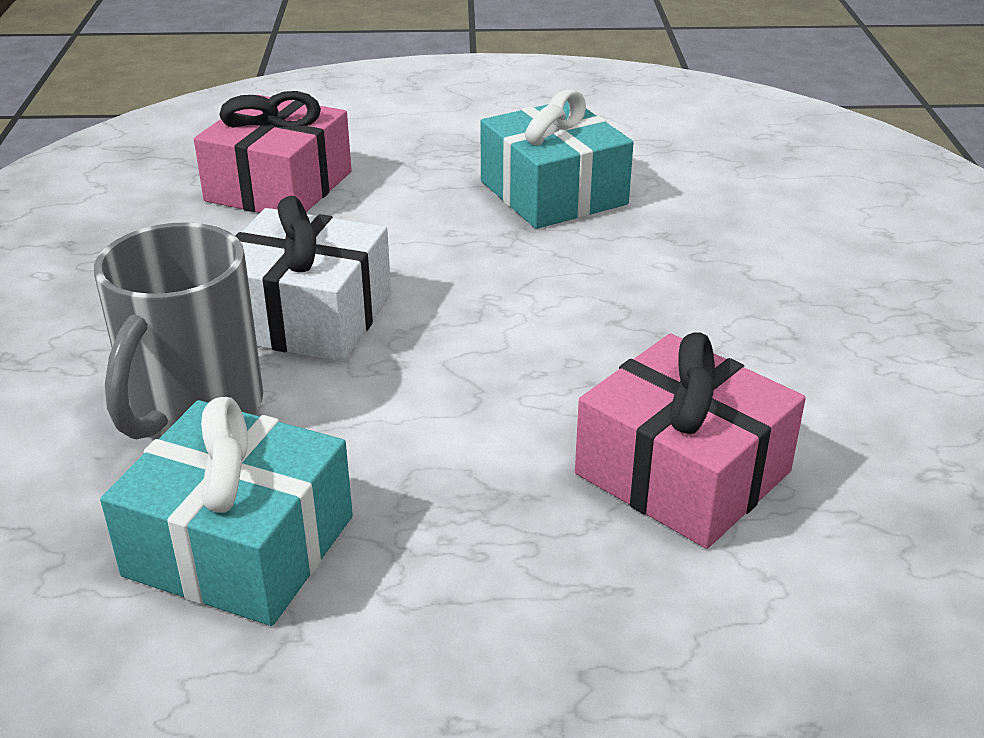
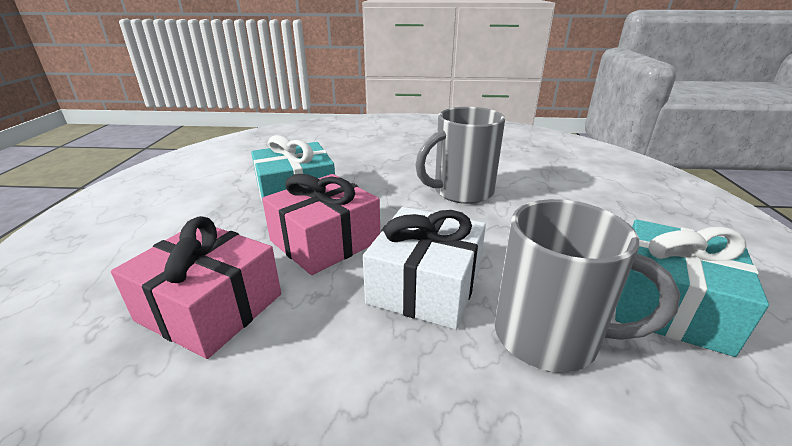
camera: 85 degrees left, 5 degrees down
(609, 354) = (461, 192): none -> grey mug
(683, 472) = (542, 185): pink gift -> pink gift (325, 241)

